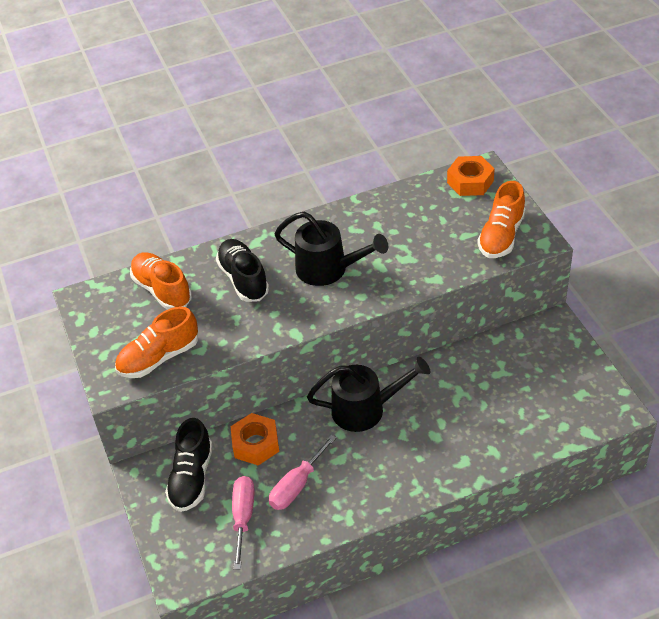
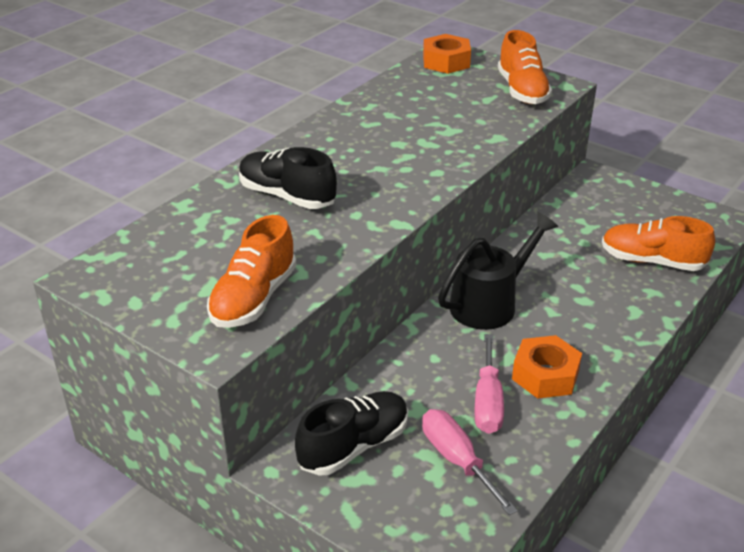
camera: 35 degrees left, 10 degrees down
(162, 290) = (193, 235): orange shoe -> orange shoe (652, 261)
(192, 477) = (354, 446): black shoe -> black shoe turned 105 degrees counterclockwise
(255, 444) = (400, 381): orange nut -> orange nut (545, 375)
(329, 269) = (377, 161): black watering can -> none

